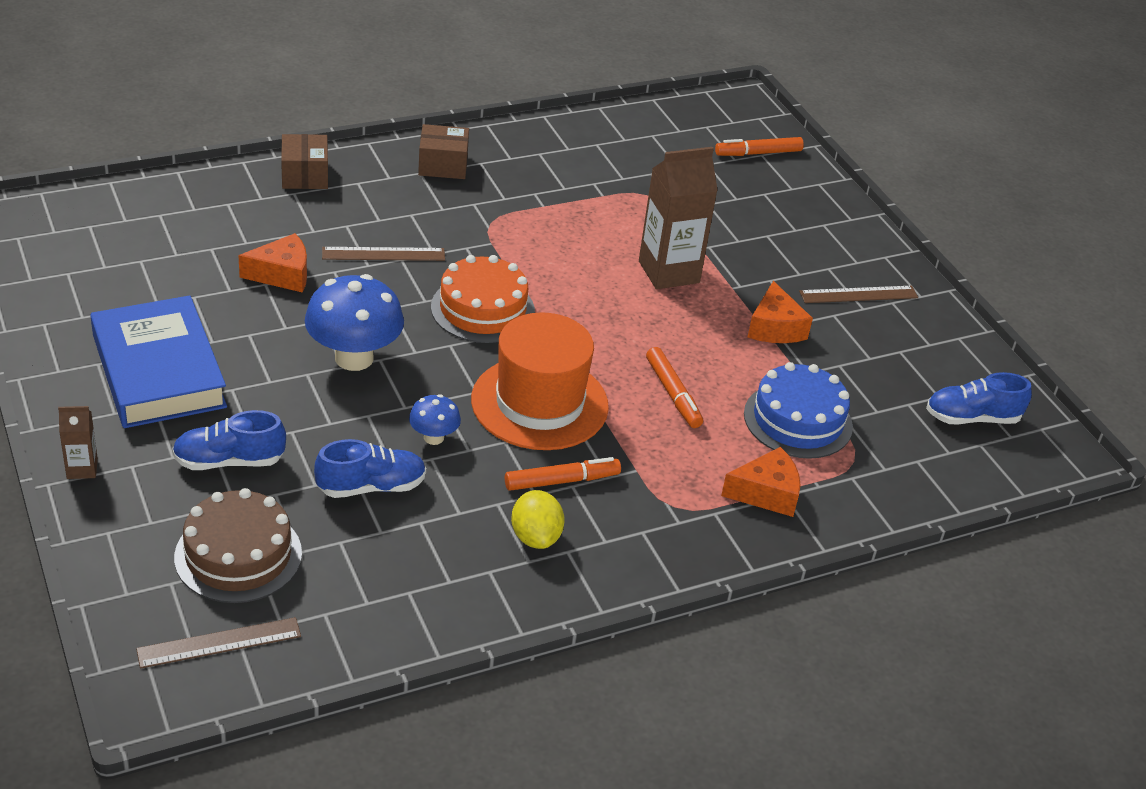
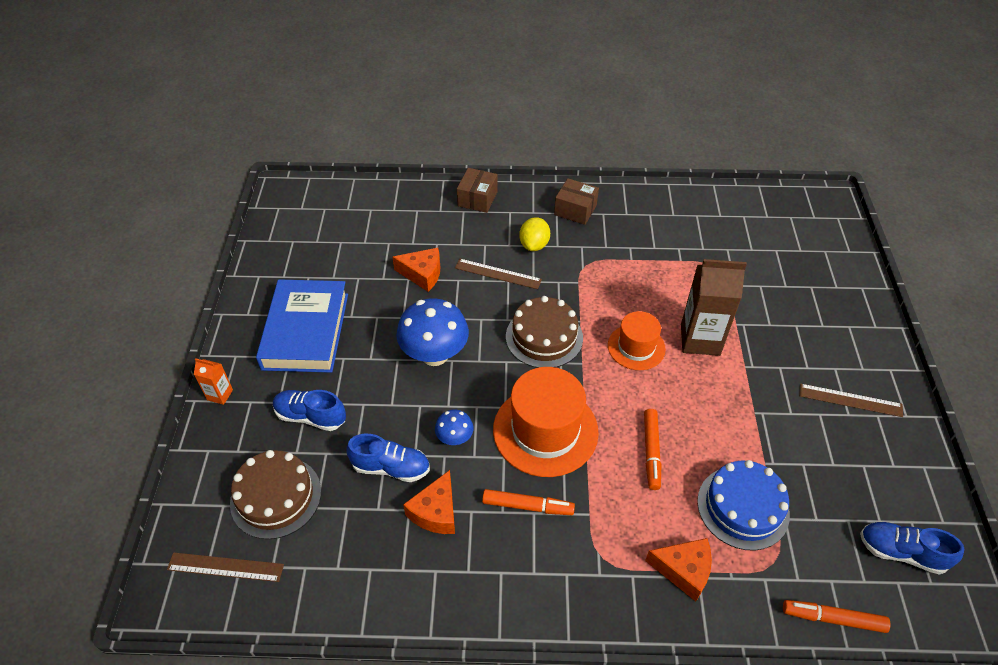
camera: 30 degrees right, 10 degrees up
(82, 469) = (220, 395): brown carton -> orange carton
(483, 309) = (544, 337): orange cake -> brown cake
(535, 537) = (483, 551): yellow lemon -> yellow lemon (534, 245)
(599, 295) = (636, 347): none -> orange hat
(758, 153) = (822, 249): orange marker -> orange marker (833, 618)
(775, 328) = (763, 413): orange cheese -> orange cheese (436, 512)

